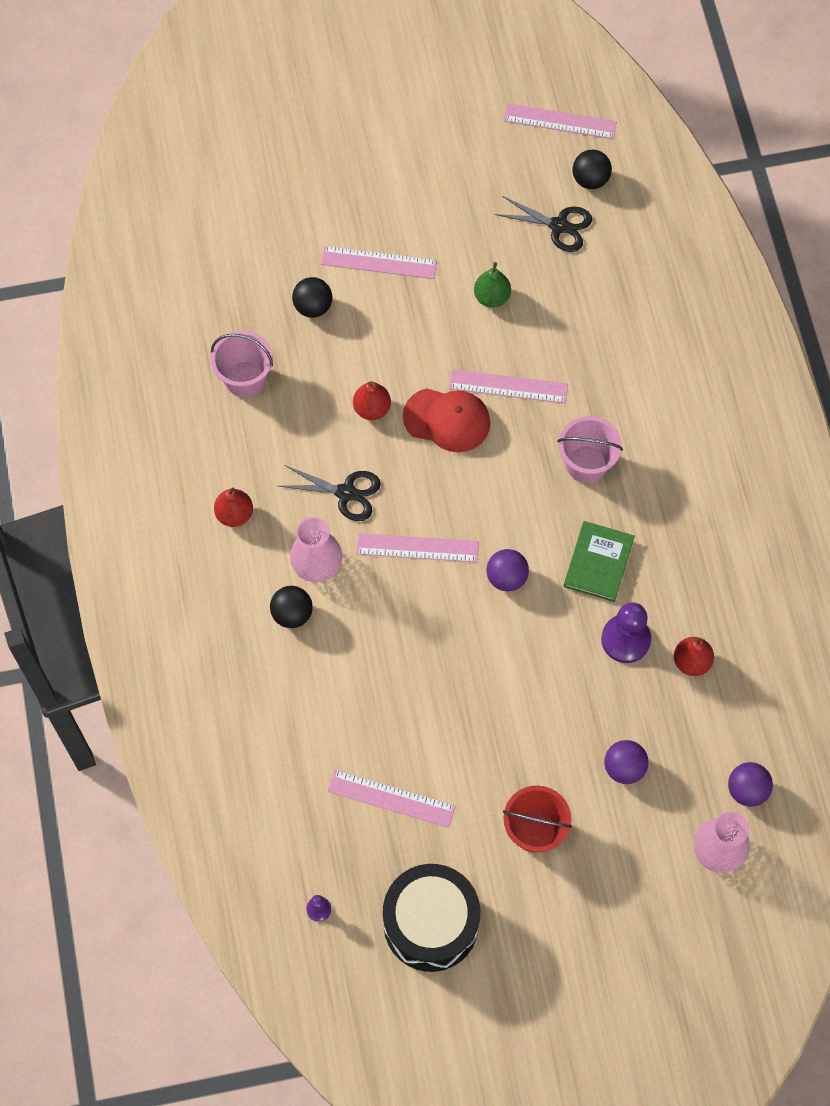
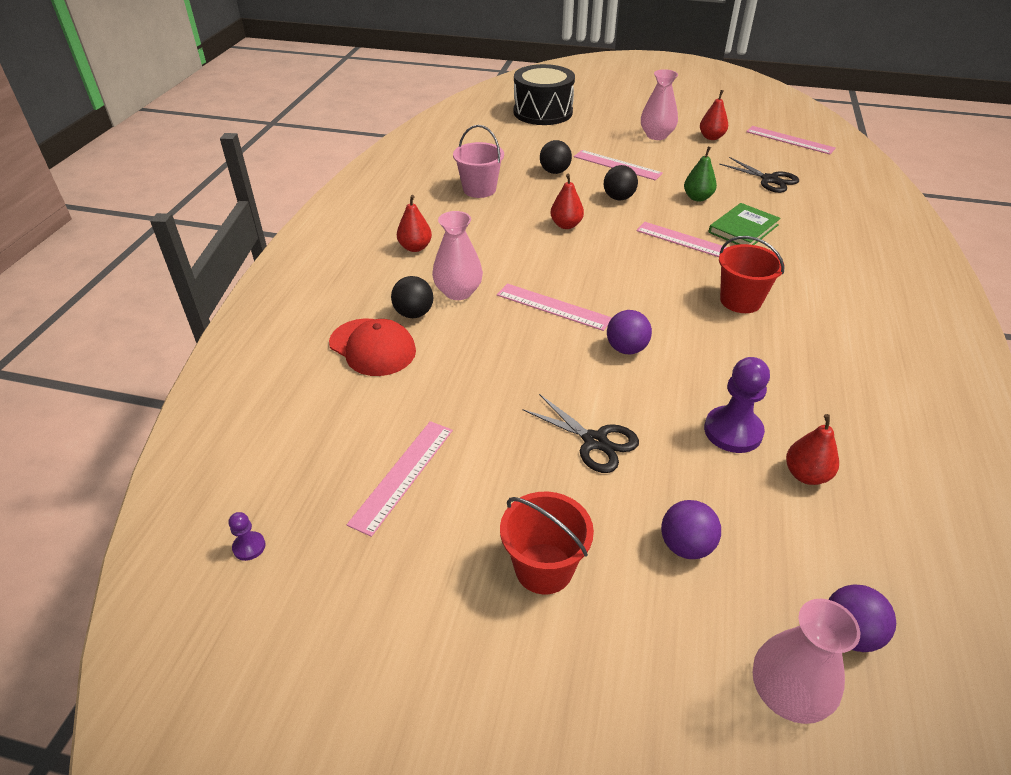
camera: 25 degrees right, 25 degrees down
(346, 493) = (513, 260): black scissors -> black scissors (594, 441)
(391, 798) = (403, 475): pink ruler -> pink ruler turned 75 degrees clockwise
(399, 173) = (656, 135): none -> pink vase
(431, 923) = (359, 617): black drum -> black drum (543, 112)
(447, 420) = (625, 245): red cap -> red cap (372, 347)
(466, 151) = (711, 137): none -> red pear
(586, 464) = (740, 301): pink bucket -> red bucket
(590, 179) = (804, 166): black ball -> black ball (618, 198)
(598, 563) = (725, 366): green book -> green book (743, 229)

